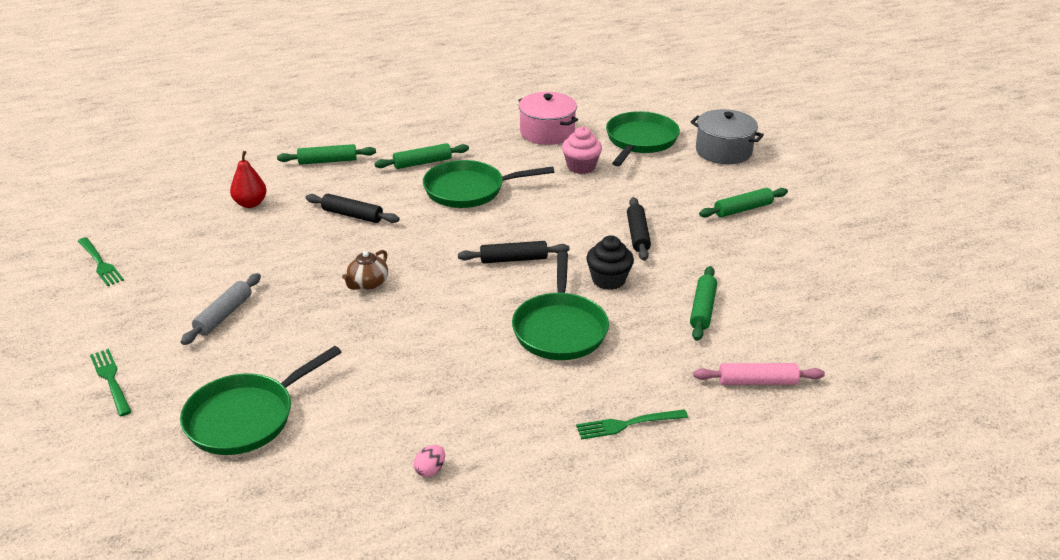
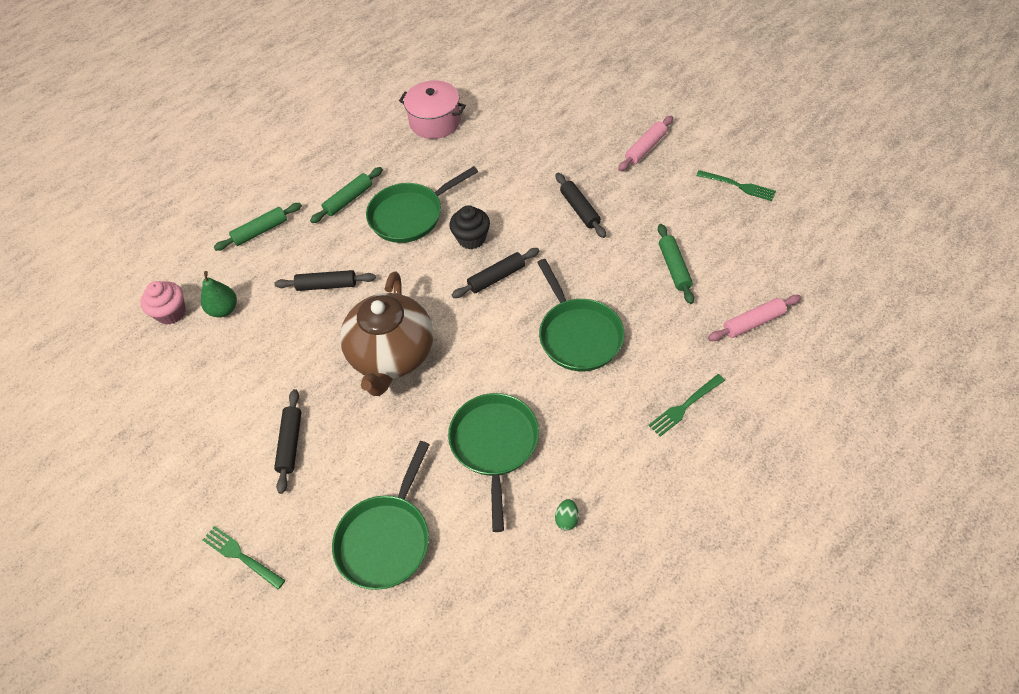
camera: 20 degrees left, 20 degrees up
(100, 263) = (132, 436): green fork -> green fork (738, 186)
(224, 315) = (290, 443): grey rolling pin -> black rolling pin
(250, 203) = (224, 309): red pear -> green pear
(367, 283) = (392, 355): brown teapot -> brown teapot, size x2.39
(430, 470) = (567, 519): pink egg -> green egg
(581, 167) = (488, 151): pink cupcake -> pink cupcake (171, 313)
(608, 280) = (585, 268): black cupcake -> black cupcake (471, 238)
(640, 141) = (520, 102): green pan -> green pan (494, 445)
(723, 151) = (594, 88): grey pot -> none
(743, 209) = (645, 148): green rolling pin -> pink rolling pin

